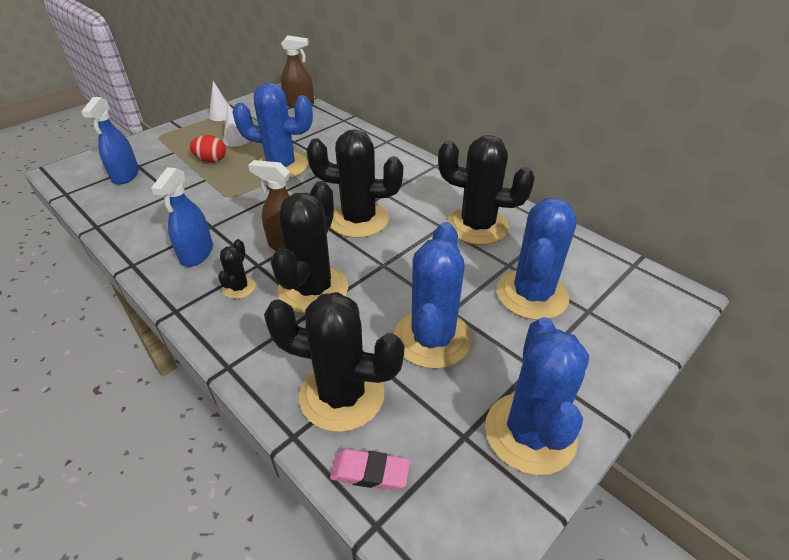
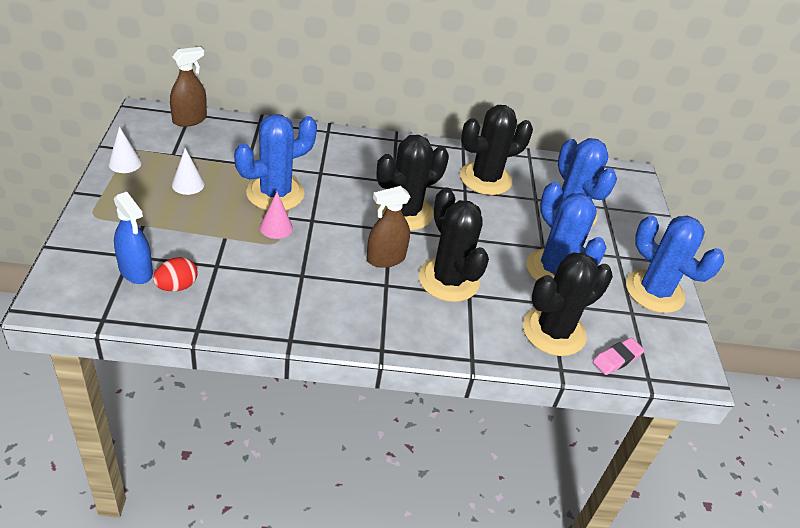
camera: 50 degrees left, 0 degrees up
(197, 254) = (328, 302): blue spray bottle -> none
(211, 160) = (198, 216): red egg -> red egg (177, 286)
(239, 287) = (399, 308): black cactus -> none
(246, 187) = (276, 227): none -> pink cone

